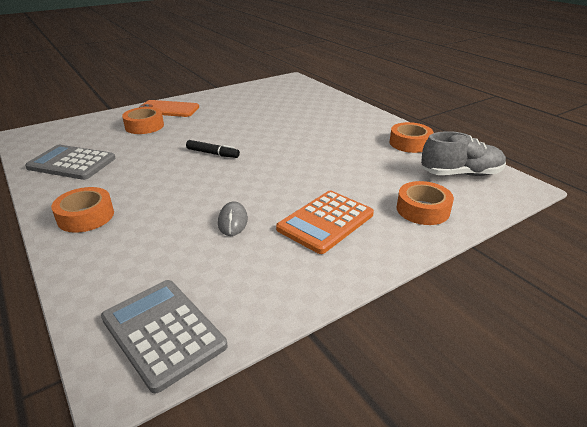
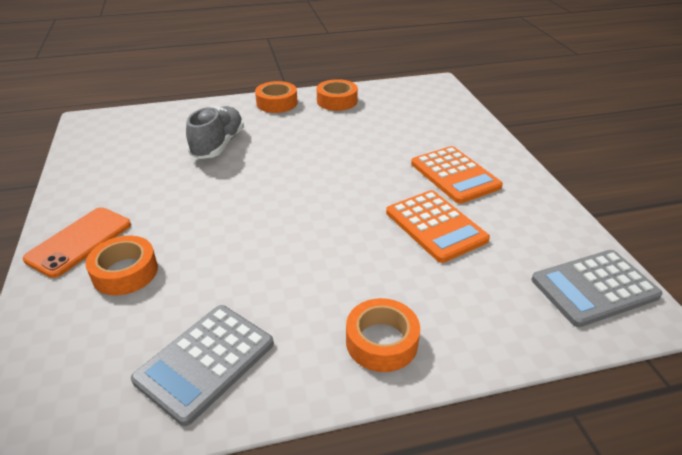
camera: 70 degrees left, 5 degrees up
(213, 153) = (273, 218): black marker -> none
(233, 221) = (435, 226): grey mouse -> orange calculator
(422, 210) = (452, 128): orange tape -> orange tape (277, 103)
(461, 174) = (405, 97): grey shoe -> grey shoe (218, 145)

